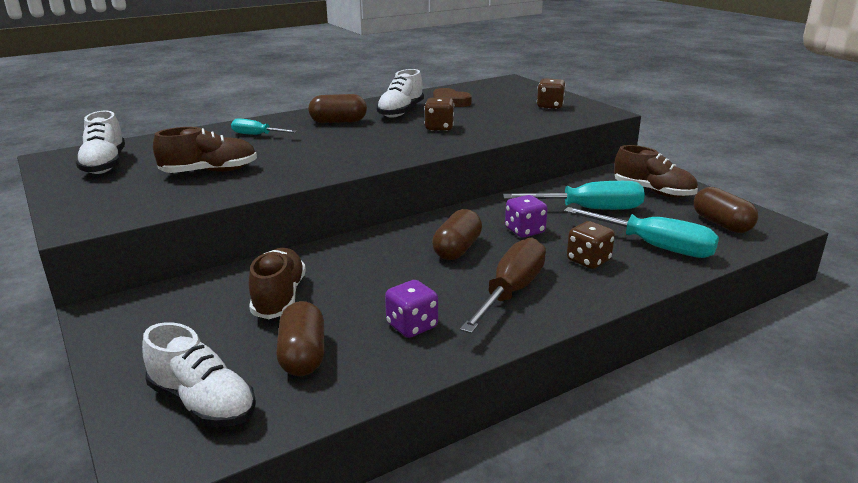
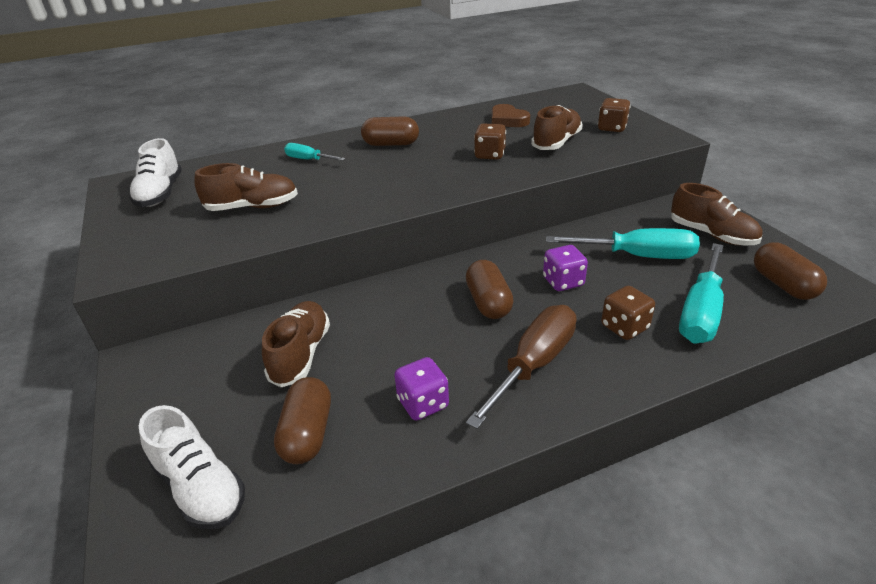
camera: 10 degrees right, 10 degrees up
(401, 112) = (455, 133): white shoe -> none
(457, 249) = (488, 302): brown capsule -> brown capsule turned 45 degrees counterclockwise
(500, 117) = (556, 143): none -> brown shoe
(654, 246) = (700, 312): turquoise screwdriver -> turquoise screwdriver turned 75 degrees clockwise

